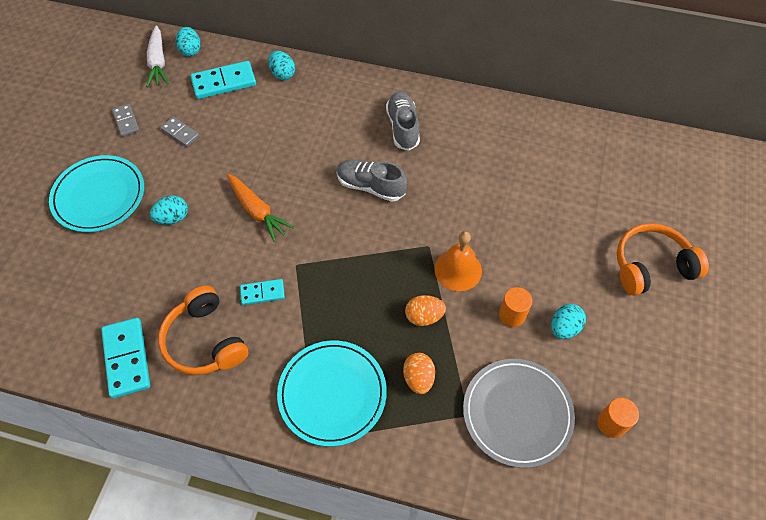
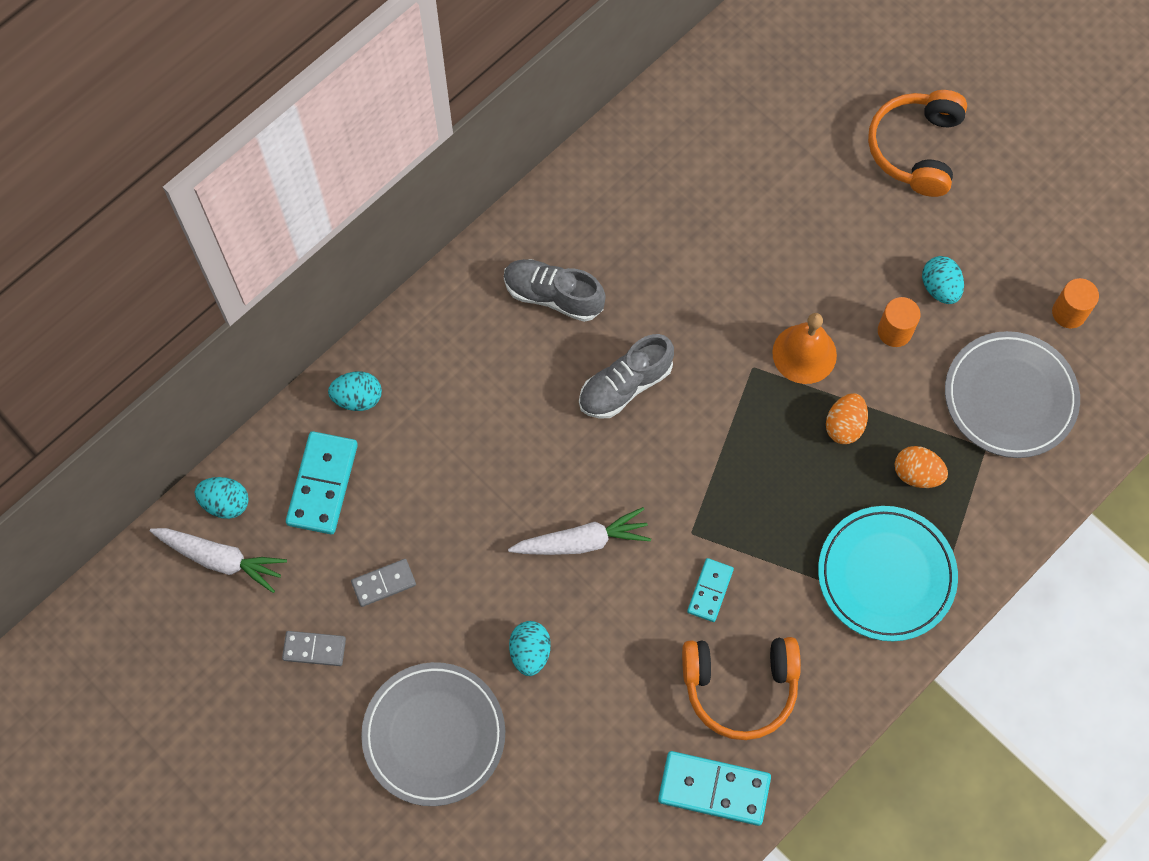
camera: 60 degrees left, 10 degrees up
(99, 196) = (434, 735): turquoise plate -> grey plate
(257, 211) = (582, 541): orange carrot -> white carrot

